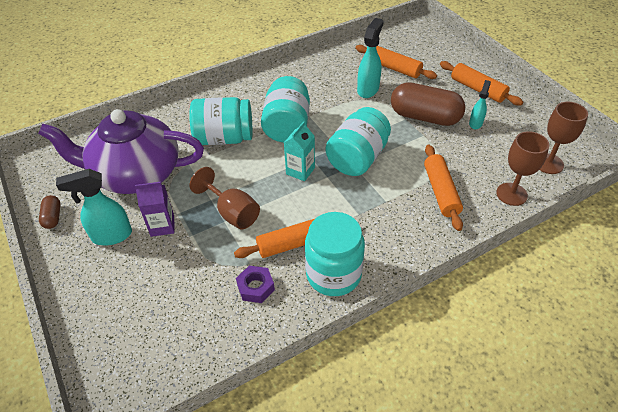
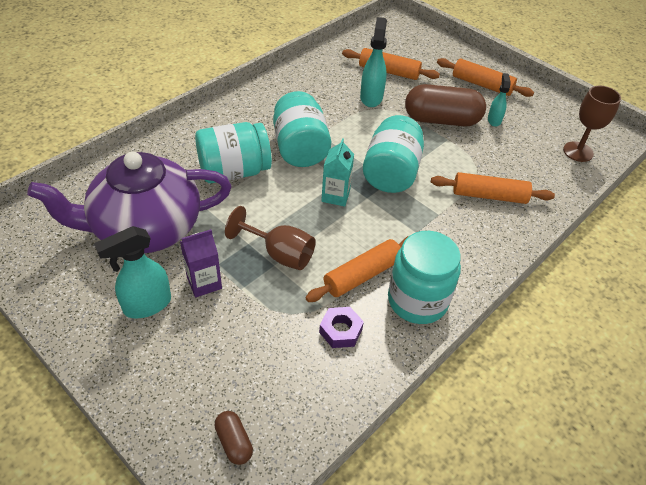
camera: 20 degrees left, 0 degrees up
(53, 217) = (61, 296): brown capsule -> brown capsule (234, 442)
(441, 192) = (489, 195): orange rolling pin -> orange rolling pin turned 60 degrees counterclockwise
(511, 194) = (556, 187): brown goblet -> none

